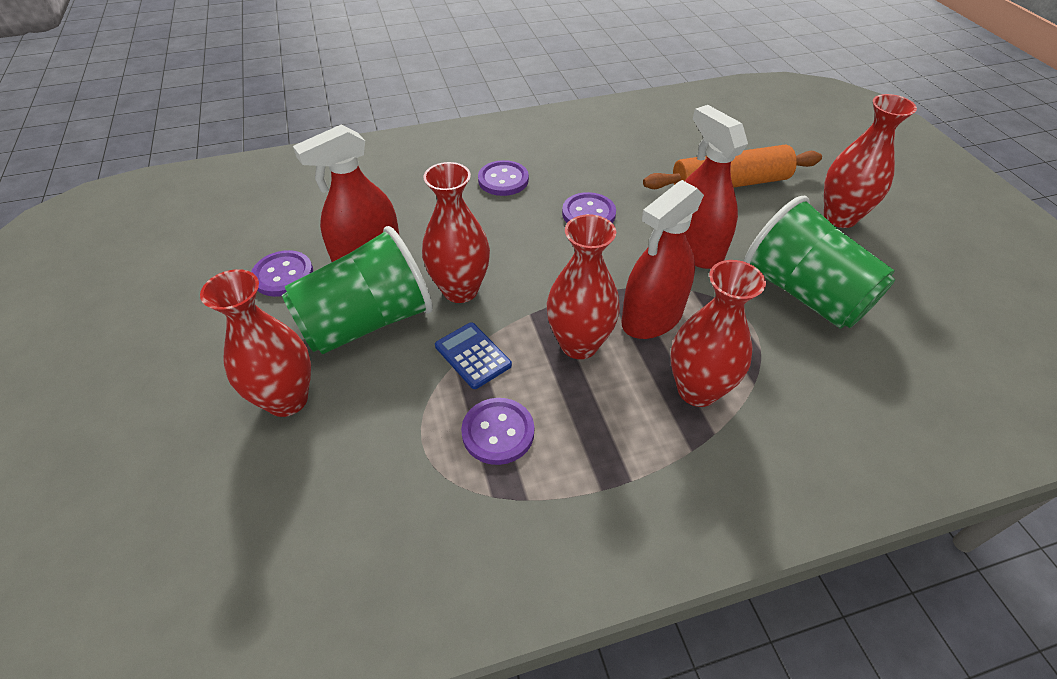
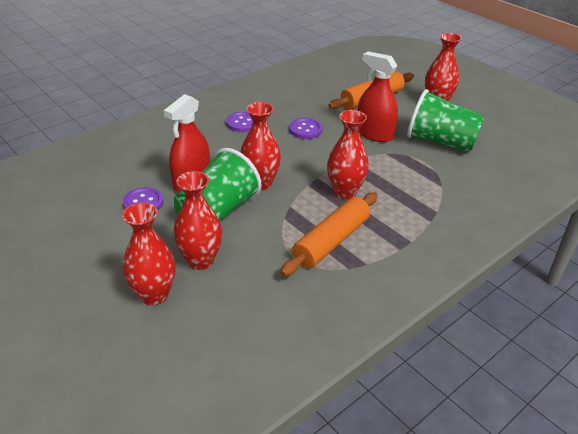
camera: 25 degrees left, 10 degrees down
(473, 356) = (291, 212): blue calculator -> none
(498, 432) = (331, 241): purple button -> orange rolling pin
(652, 317) = (373, 170): red spray bottle -> none
(697, 390) = (417, 196): red vase -> red vase (154, 295)

